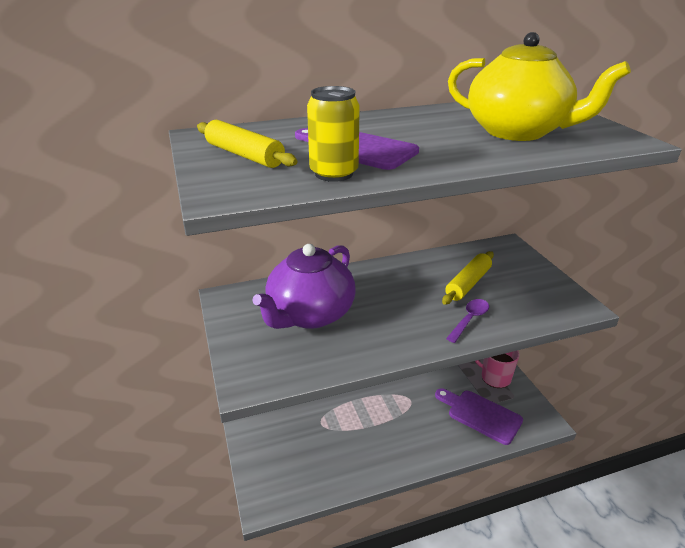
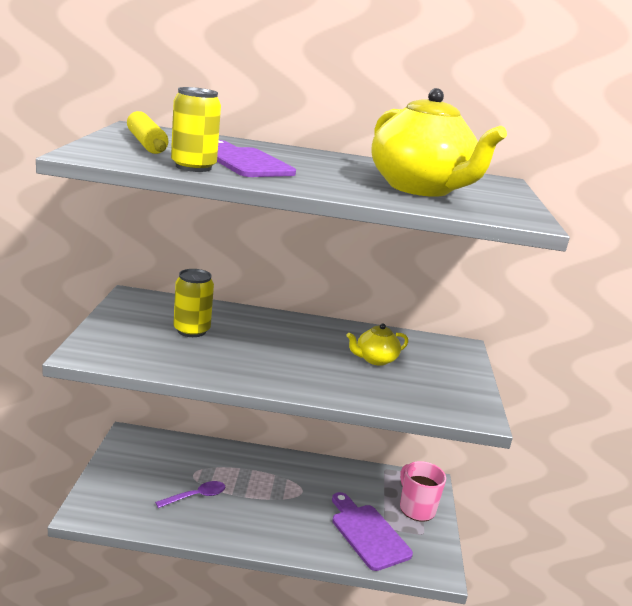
camera: 20 degrees right, 10 degrees down
(310, 314) = (191, 330): purple teapot -> yellow can
(468, 284) = (375, 359): yellow rolling pin -> yellow teapot
(469, 320) = (340, 383): purple spoon -> purple spoon (196, 496)

